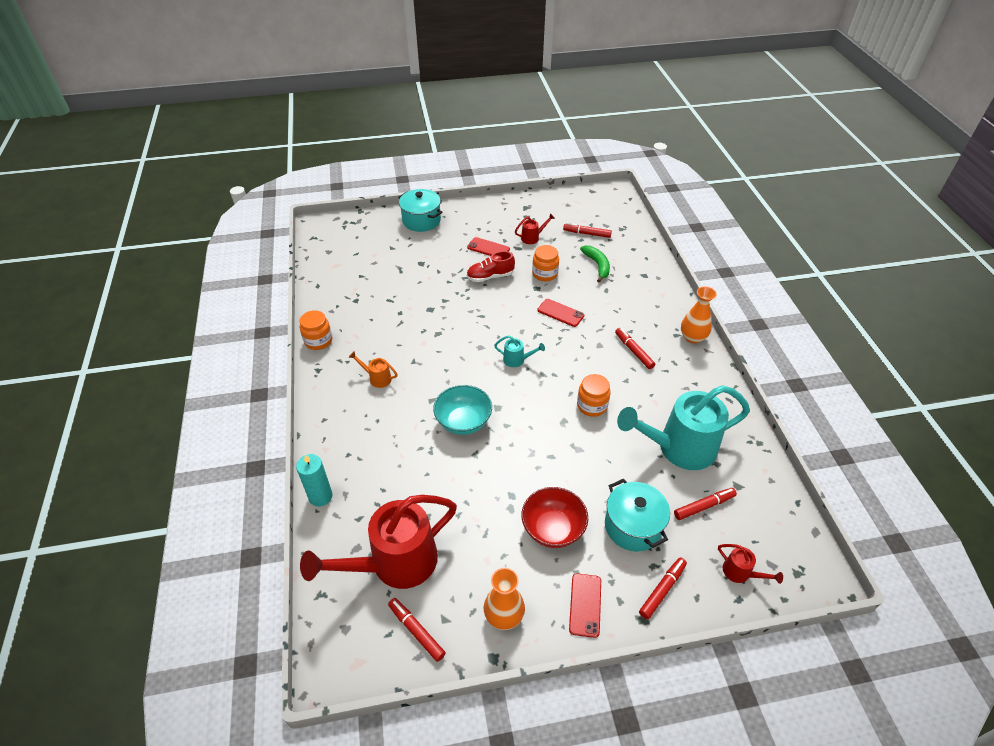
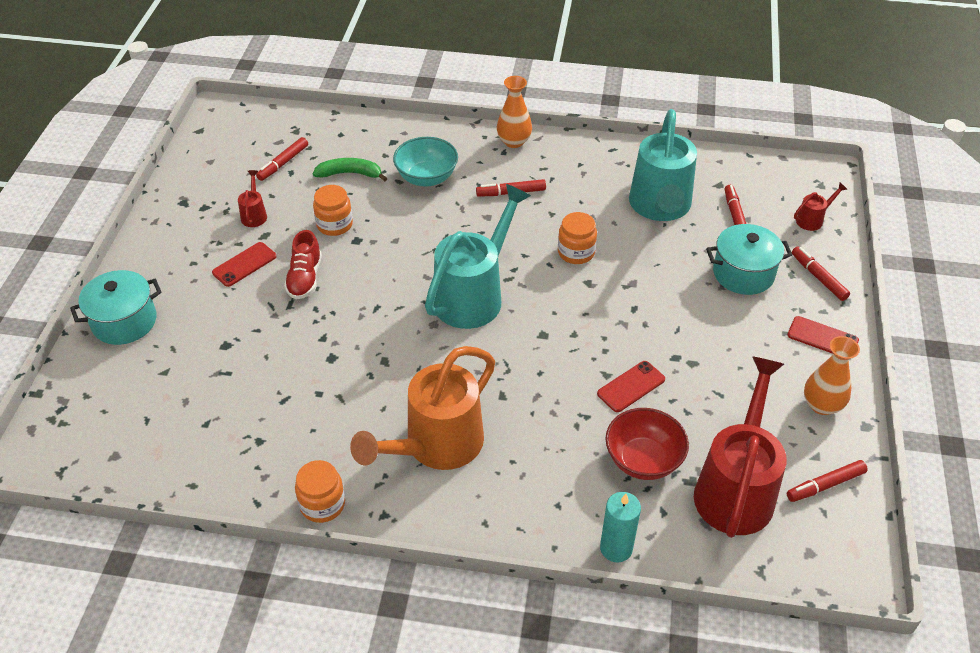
camera: 70 degrees left, 0 degrees up
(377, 378) = (435, 446): orange watering can -> orange watering can, size x2.43
(394, 563) = (736, 488): red watering can -> red watering can turned 150 degrees counterclockwise
(463, 422) = (552, 373): turquoise bowl -> turquoise bowl (426, 177)
(517, 360) = (474, 295): turquoise watering can -> turquoise watering can, size x2.43
(553, 529) = (729, 335): red bowl -> red bowl (643, 460)
(560, 313) = (415, 232): red phone -> red phone (631, 387)

